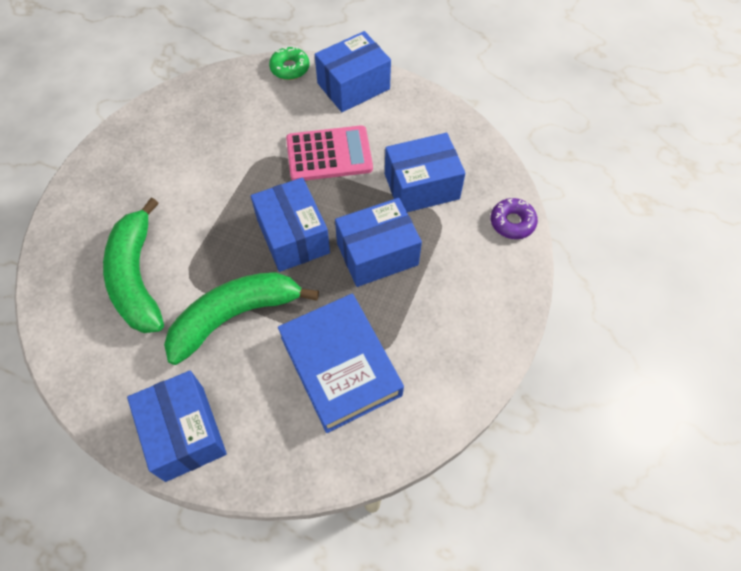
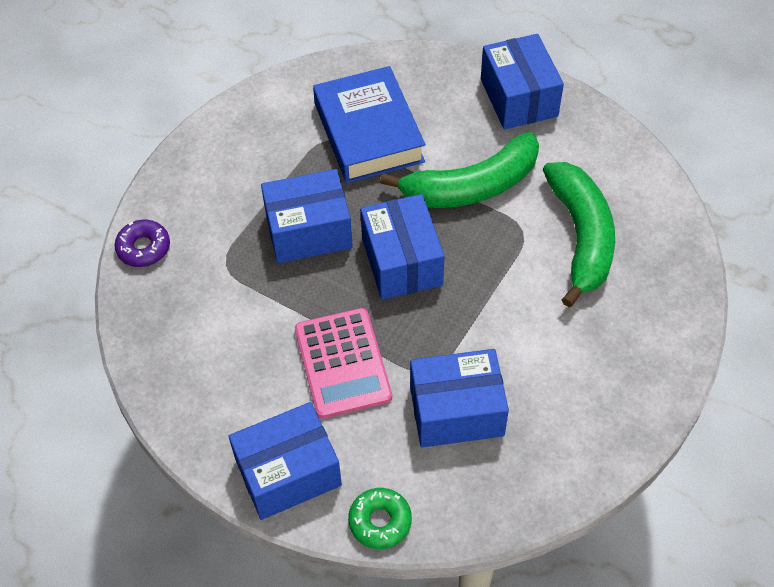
camera: 170 degrees left, 5 degrees down
(329, 154) = (343, 363): pink calculator -> pink calculator turned 105 degrees counterclockwise
(421, 186) = (235, 304): blue box -> blue box (456, 411)

